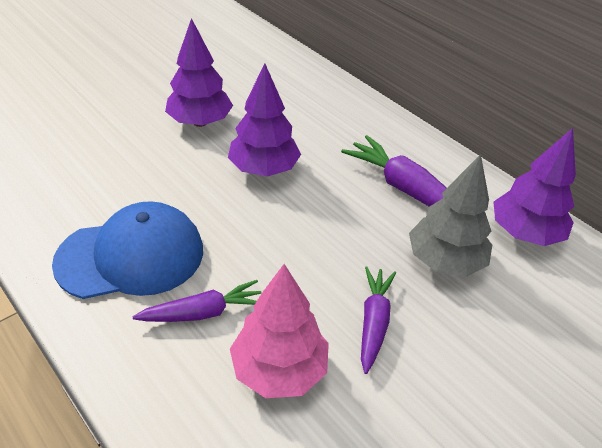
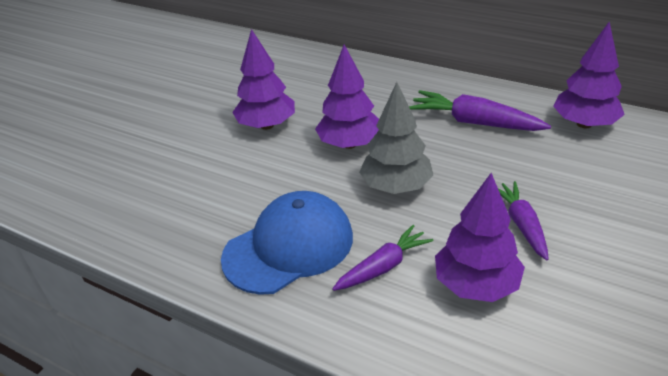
camera: 15 degrees left, 5 degrees down
(279, 369) = (476, 285): pink tree -> purple tree
(445, 261) = (541, 163): grey tree -> grey tree (396, 186)

